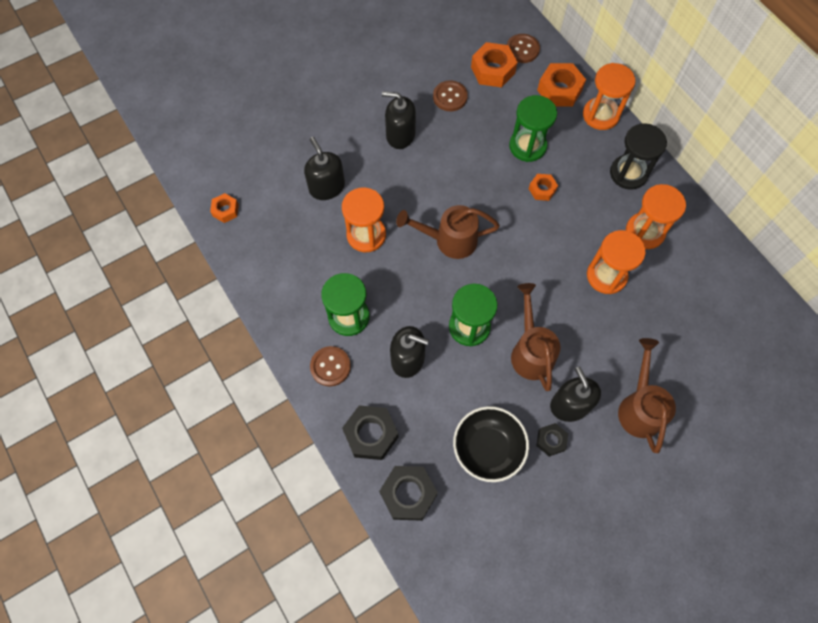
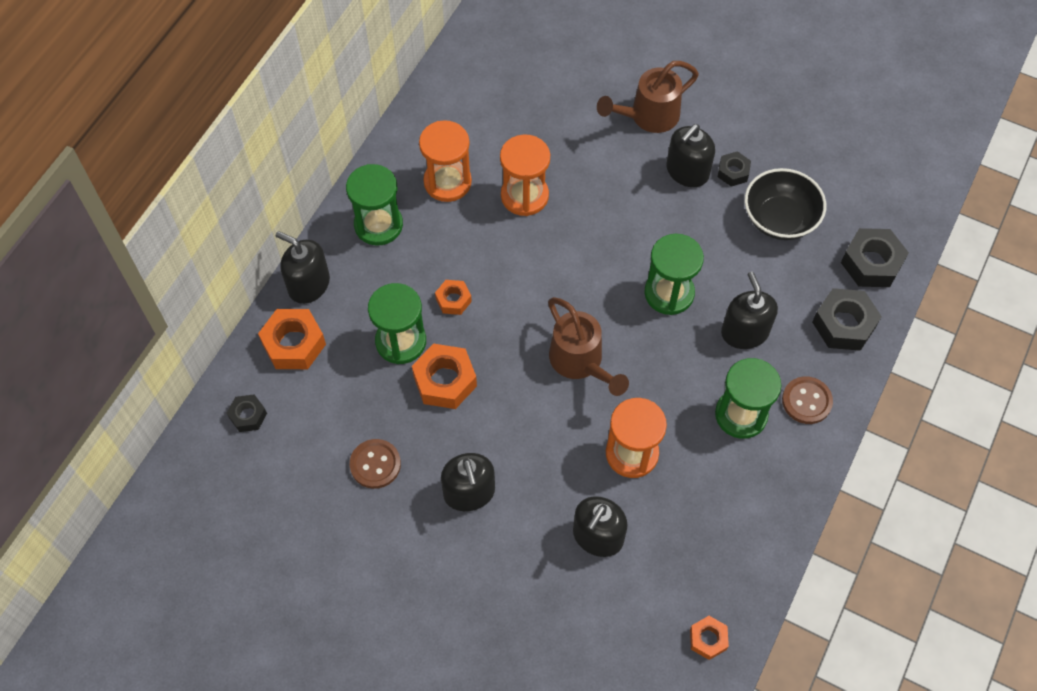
camera: 120 degrees left, 5 degrees down
(492, 70) = (302, 435): orange nut -> orange nut (445, 381)
(522, 49) = (248, 416): brown button -> black nut
(531, 351) = (656, 226): brown watering can -> none
(600, 115) = (309, 284): orange hourglass -> black soap dispenser
(628, 173) = (378, 225): black hourglass -> green hourglass

